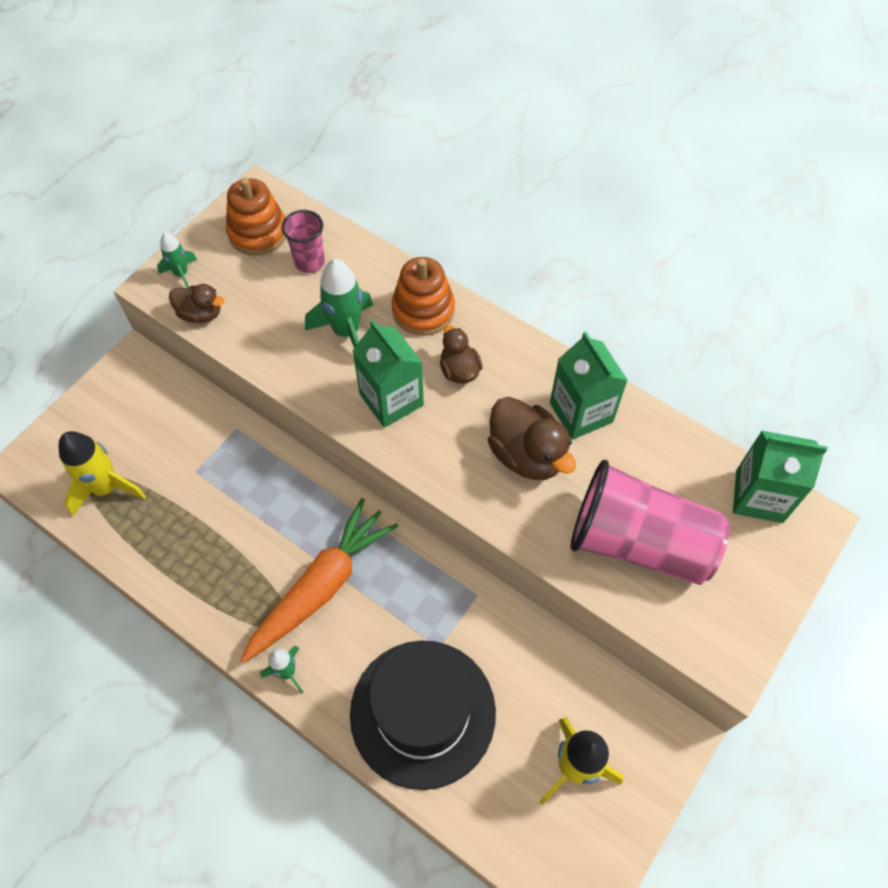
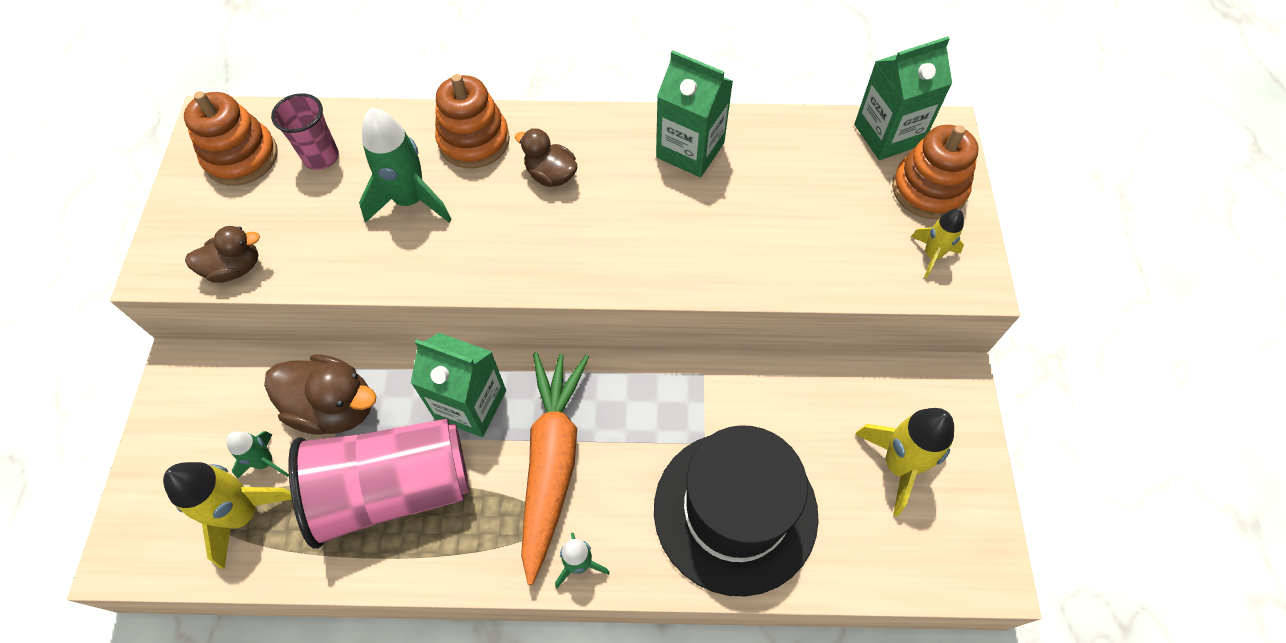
camera: 35 degrees left, 0 degrees up
(181, 274) = (182, 241): green rocket -> green rocket (265, 462)
(391, 399) = (505, 237): green carton -> green carton (470, 404)
(527, 455) = (671, 213): brown duck -> brown duck (335, 407)
(639, 542) = (824, 229): pink cup -> pink cup (393, 489)
(712, 619) = (932, 255): none -> yellow rocket
(756, 563) = (928, 189): none -> orange stacking toy

